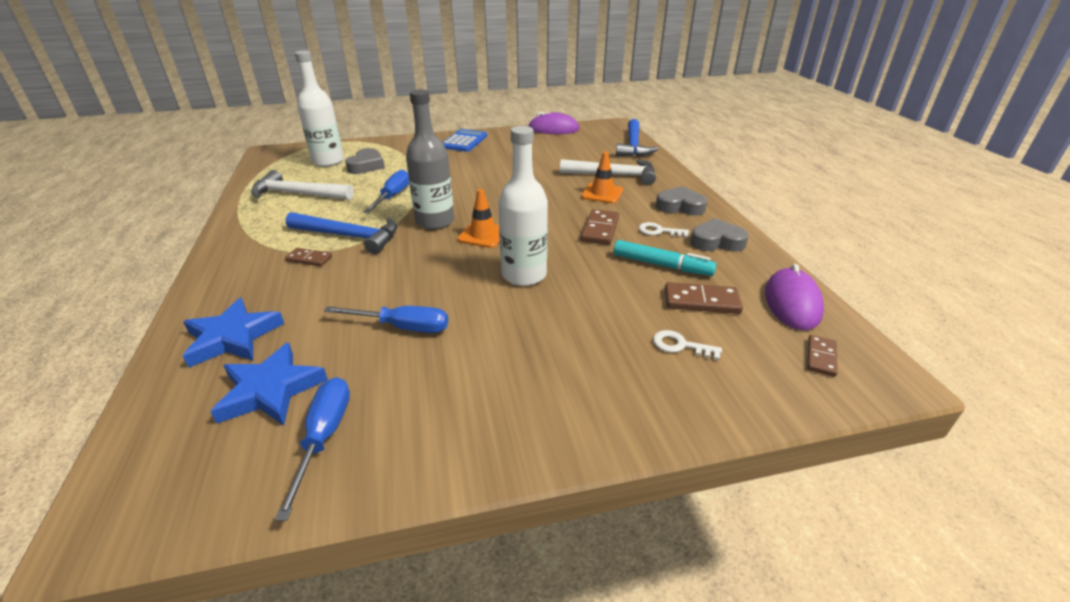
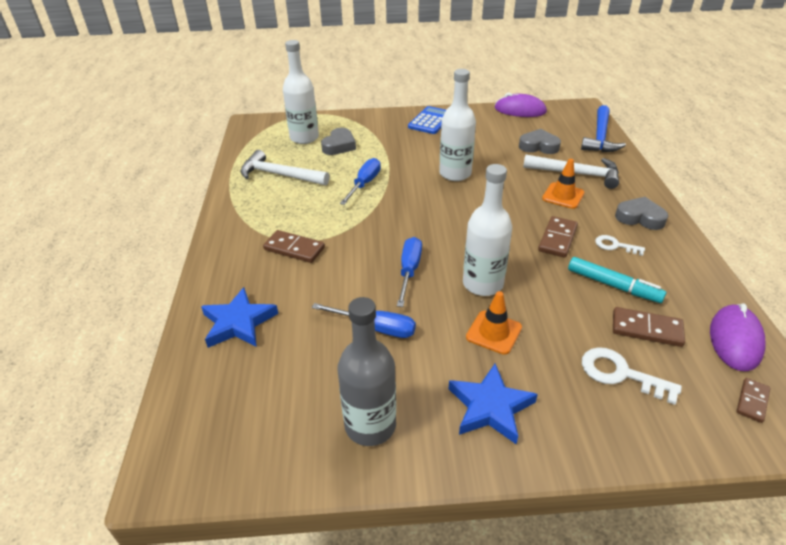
camera: 10 degrees right, 5 degrees up
(271, 390) = (272, 376): blue star -> blue star (490, 407)
(309, 259) = (294, 248): brown domino -> brown domino, size x1.57
(324, 437) = (316, 424): blue screwdriver -> blue screwdriver (409, 271)
(349, 236) = (327, 227): blue hammer -> none
(435, 221) = (403, 216): grey bottle -> grey bottle (370, 425)
(483, 235) = (446, 236): orange traffic cone -> orange traffic cone (493, 332)
(490, 182) = (455, 173): none -> white bottle
(680, 345) = (620, 374): white key -> white key, size x1.58
(716, 241) = (671, 263): grey heart -> grey heart (538, 146)

